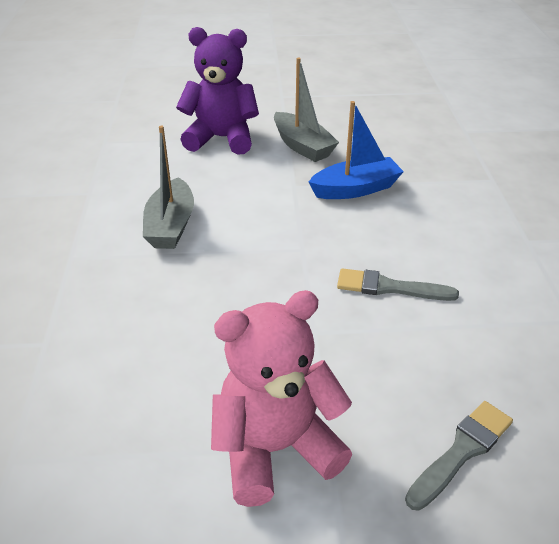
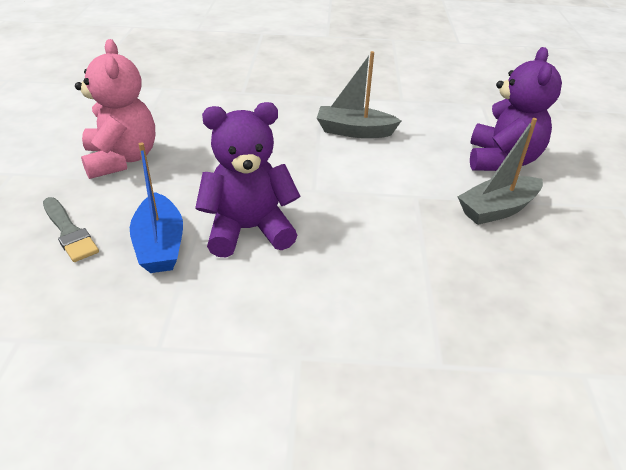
camera: 95 degrees right, 0 degrees up
(355, 189) = (410, 235): blue boat -> blue boat (160, 245)
(389, 287) = (248, 230): grey brush -> purple teddy bear

